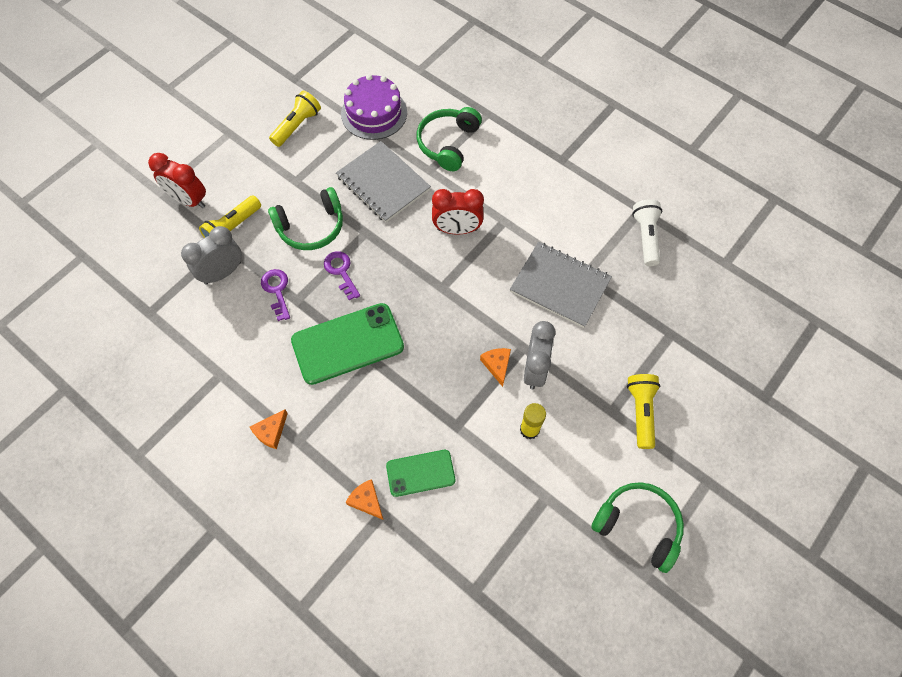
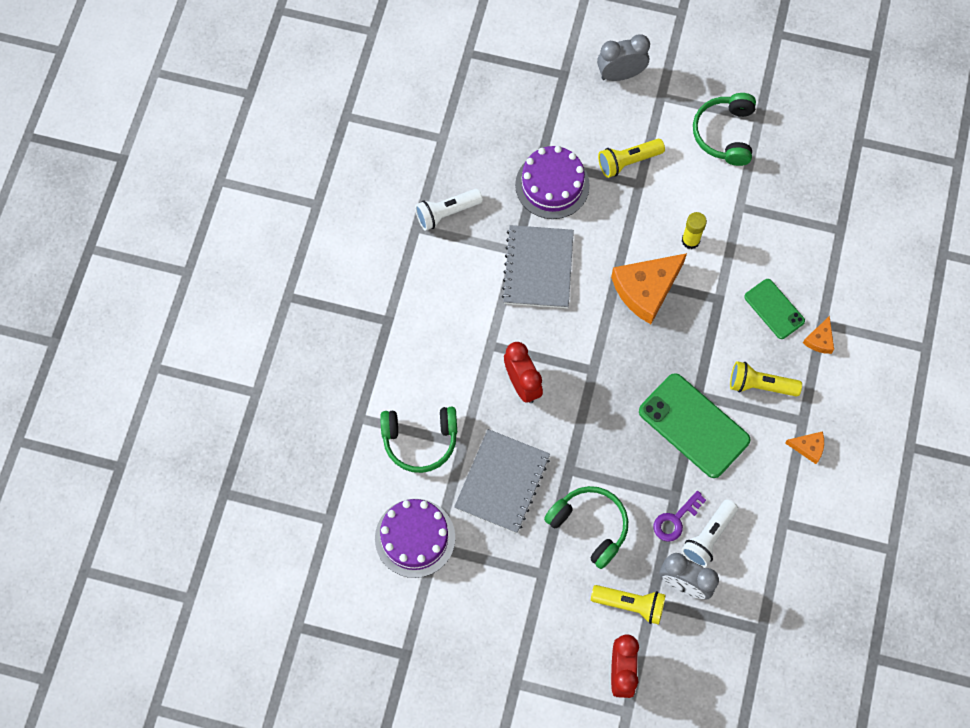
camera: 115 degrees left, 5 degrees up
(247, 309) = (708, 537): none -> white flashlight
(297, 126) = (471, 612): yellow flashlight -> yellow flashlight (760, 385)
(341, 272) = (624, 470): purple key -> none
(497, 365) = (646, 289): orange cheese -> orange cheese, size x2.11
(535, 369) = (634, 257): grey clock -> grey clock (620, 74)
(641, 332) = (552, 185): none -> purple cake

